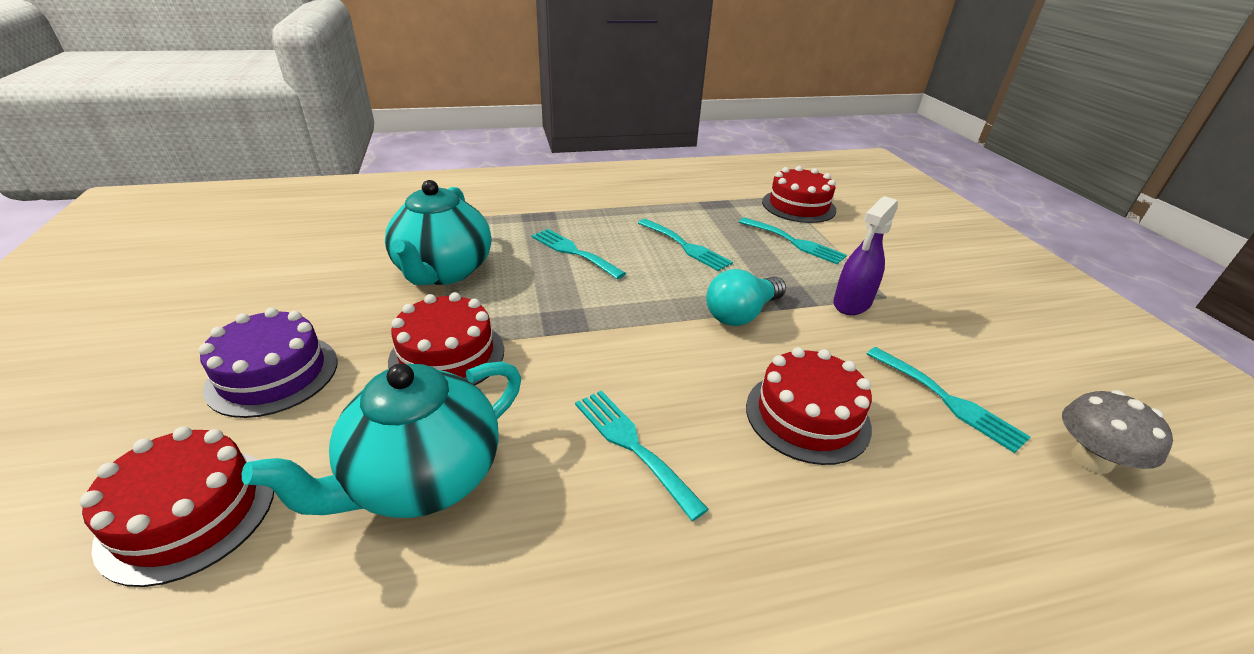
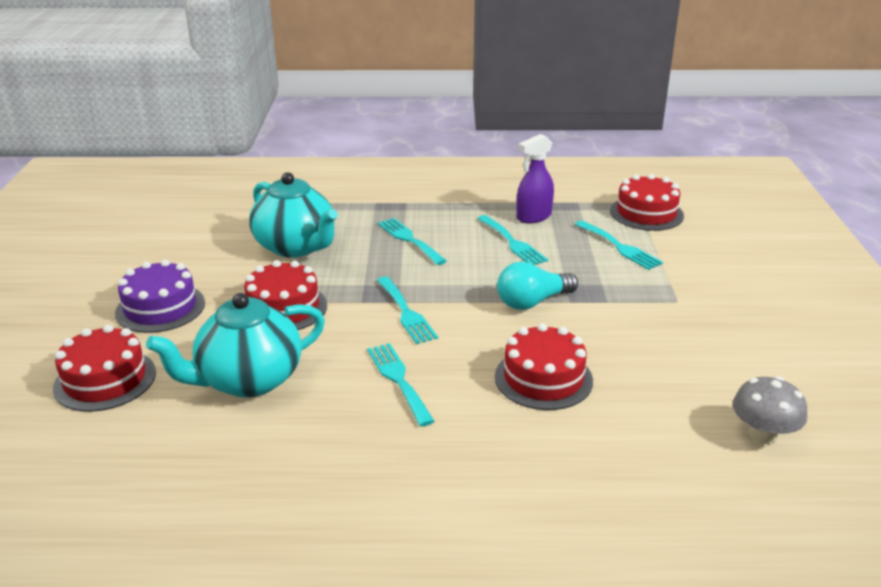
camera: 15 degrees right, 5 degrees down
(443, 272) = (296, 247): turquoise teapot -> turquoise teapot turned 60 degrees counterclockwise
(851, 303) = (639, 303): purple spray bottle -> purple spray bottle (533, 217)
(948, 400) = (671, 382): turquoise fork -> turquoise fork (406, 312)

